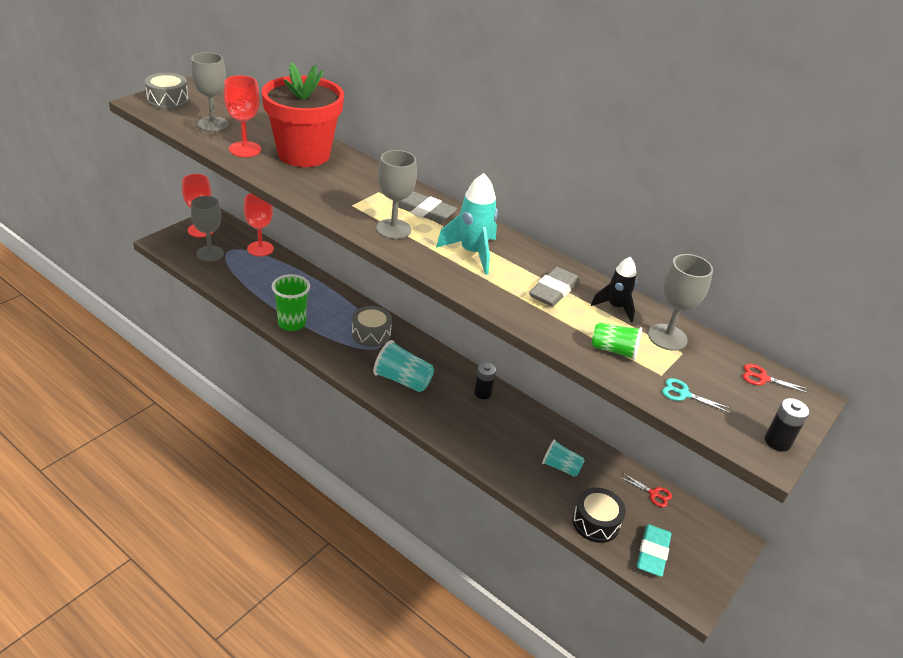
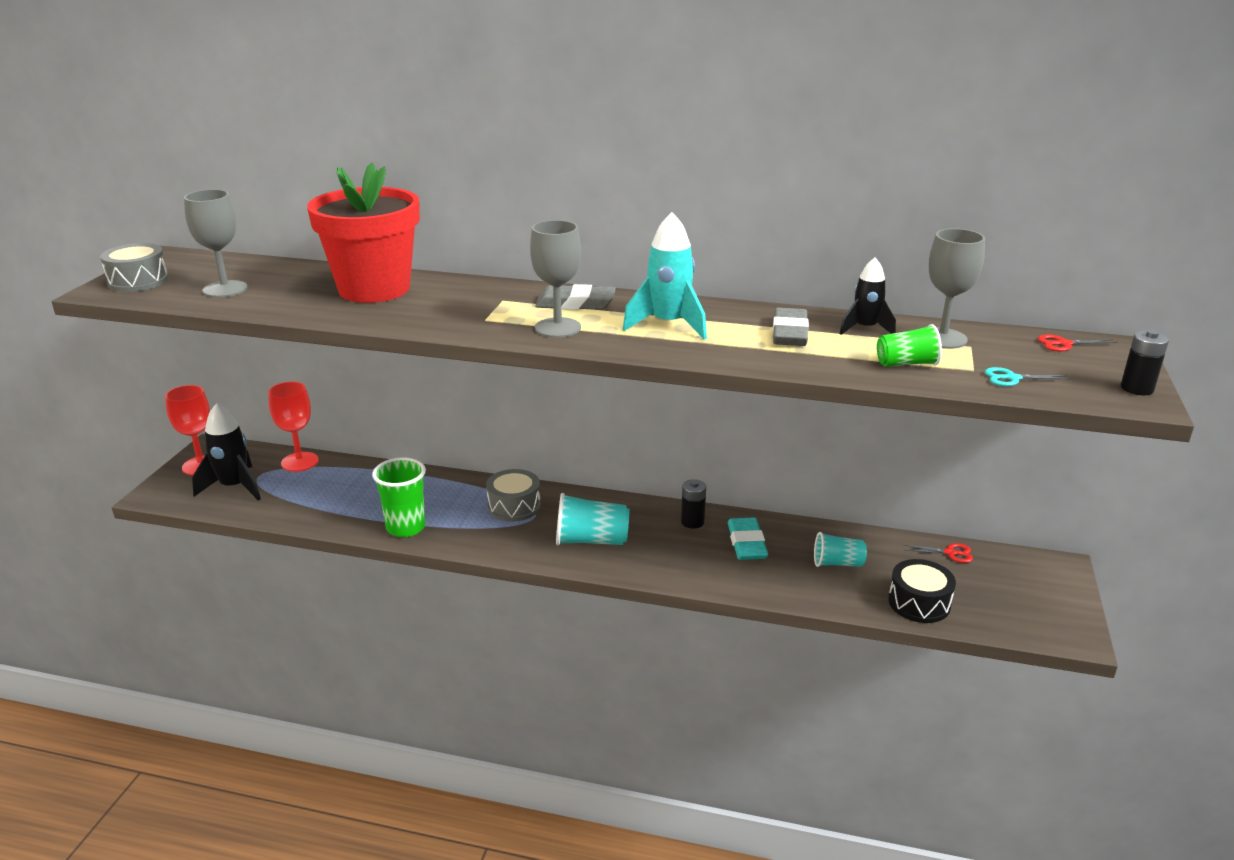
camera: 20 degrees left, 10 degrees down
(210, 253) = (234, 487): grey goblet -> black rocket
(245, 149) = (294, 302): red goblet -> none
(652, 553) = (998, 609): turquoise eraser -> turquoise eraser (746, 543)

